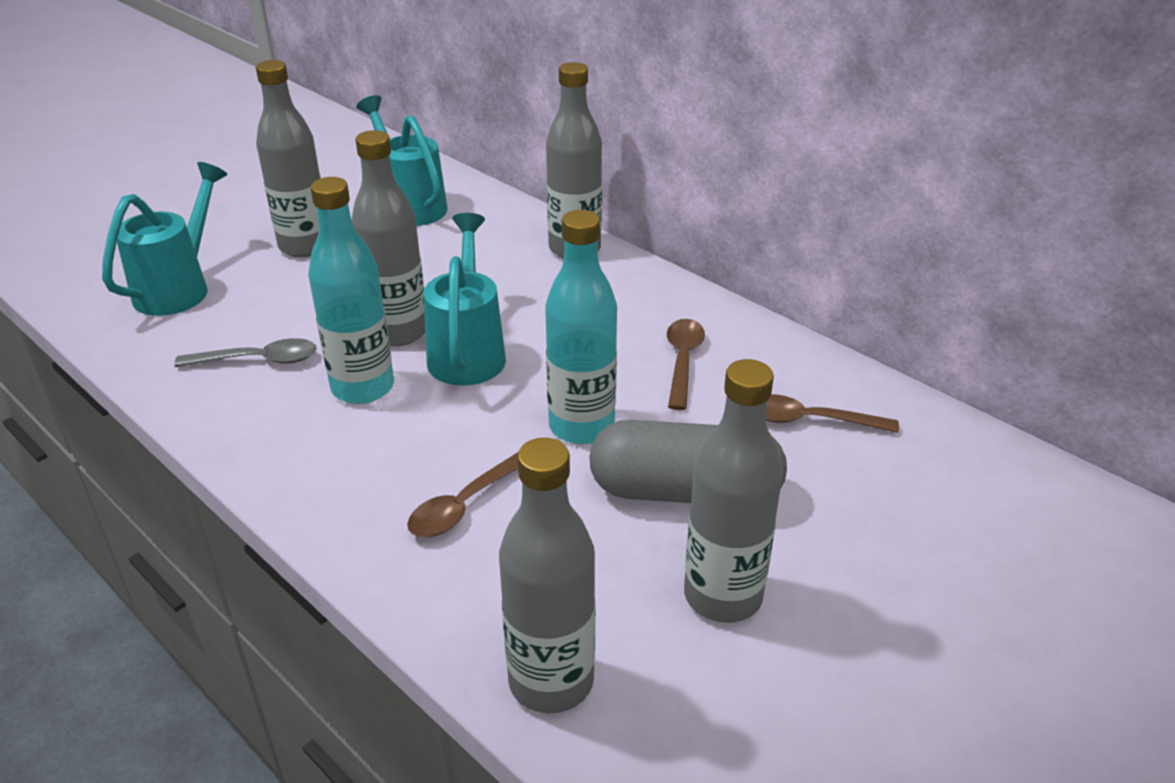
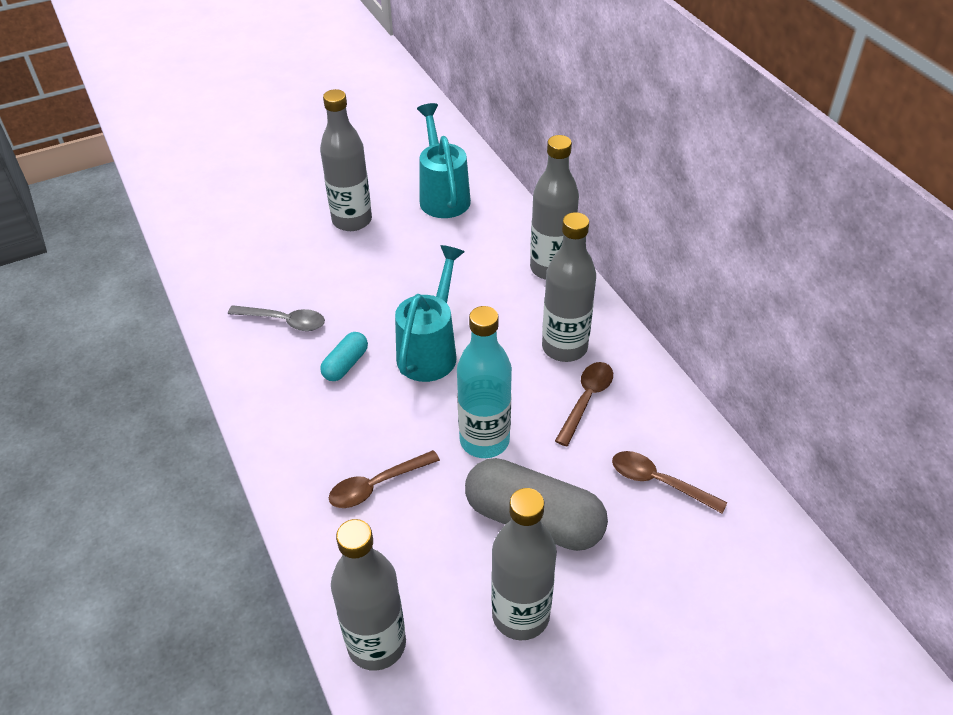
camera: 20 degrees right, 10 degrees up
(180, 287) = (254, 241): turquoise watering can -> none
(363, 388) = (345, 364): turquoise bottle -> turquoise capsule
(398, 332) = (388, 319): grey bottle -> grey bottle (564, 347)

